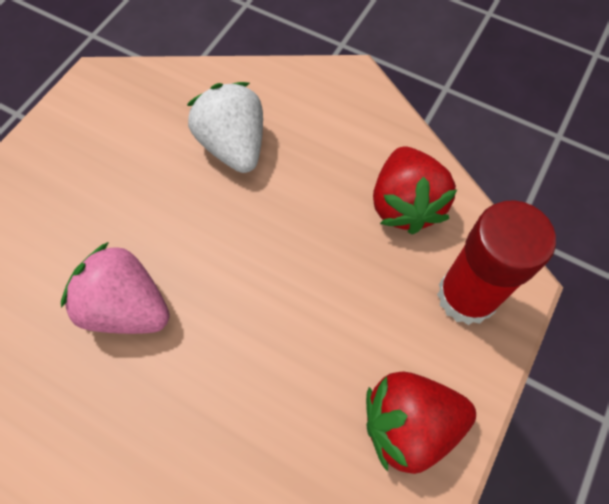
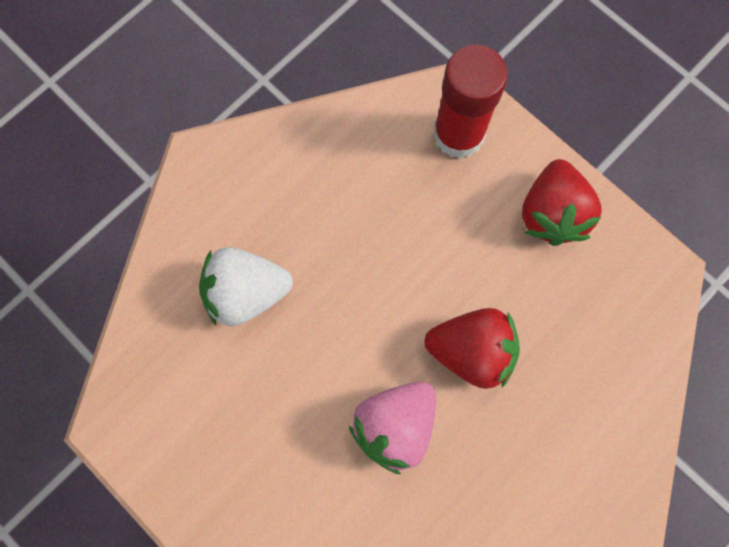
camera: 75 degrees left, 10 degrees up
(405, 205) = (359, 154): red strawberry -> red strawberry (471, 351)

